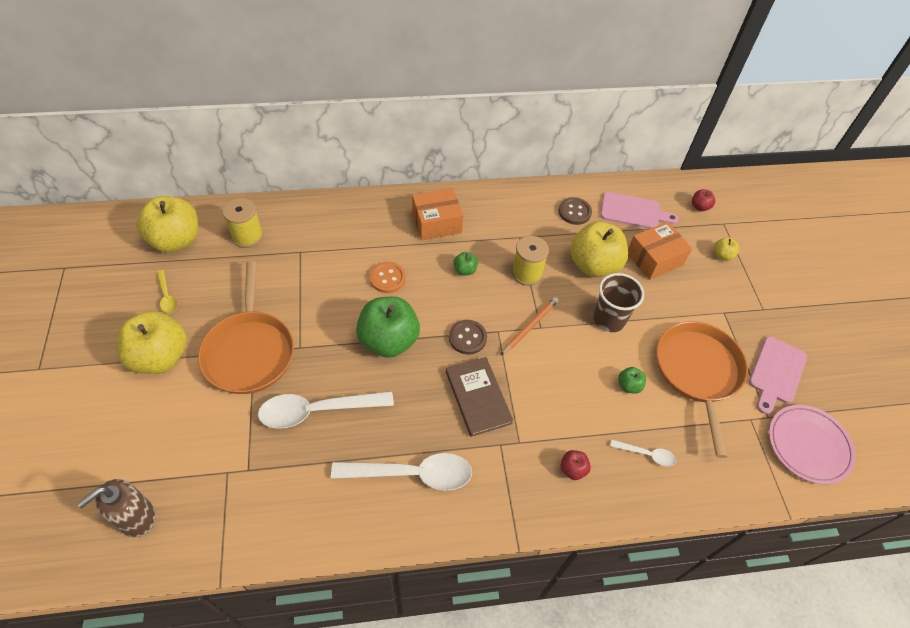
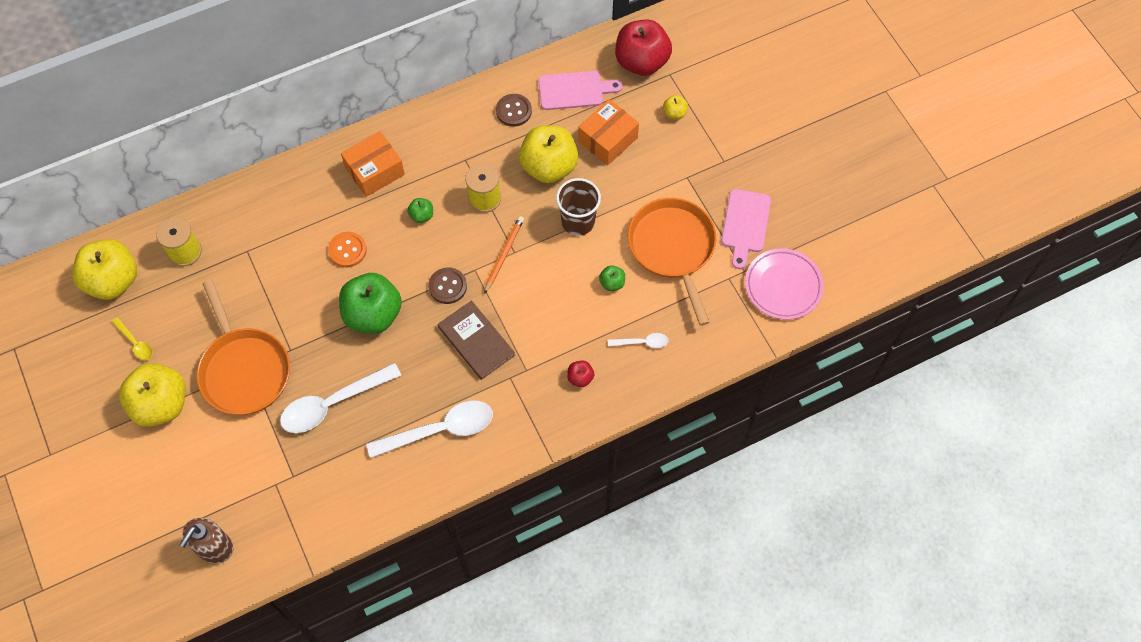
camera: 15 degrees left, 10 degrees up
(699, 207) = (641, 62): red apple -> red apple, size x2.31

